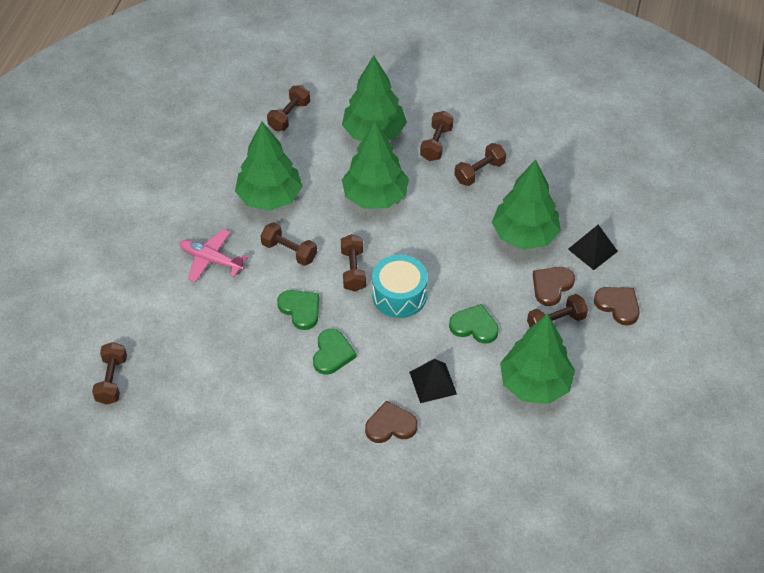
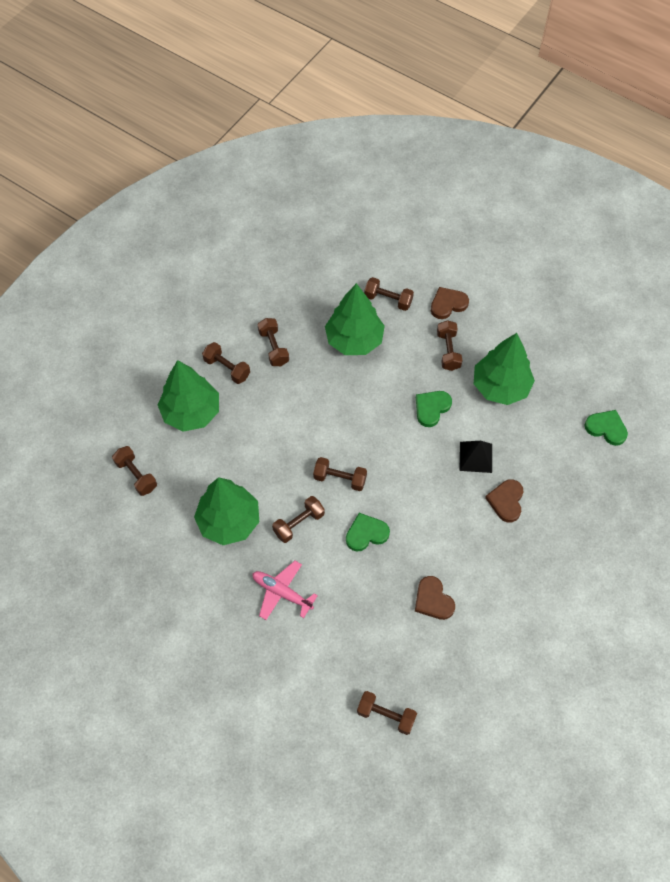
camera: 70 degrees left, 10 degrees up
(211, 260) = (281, 592): pink plane -> pink plane turned 75 degrees clockwise
(332, 354) = (421, 522): green heart -> green heart (606, 428)
(375, 197) = (266, 435): green tree -> none
(399, 295) = (380, 452): turquoise drum -> none
(551, 286) = (412, 341): brown heart -> brown heart (433, 600)
(592, 250) = (388, 300): black pyramid -> brown dumbbell

